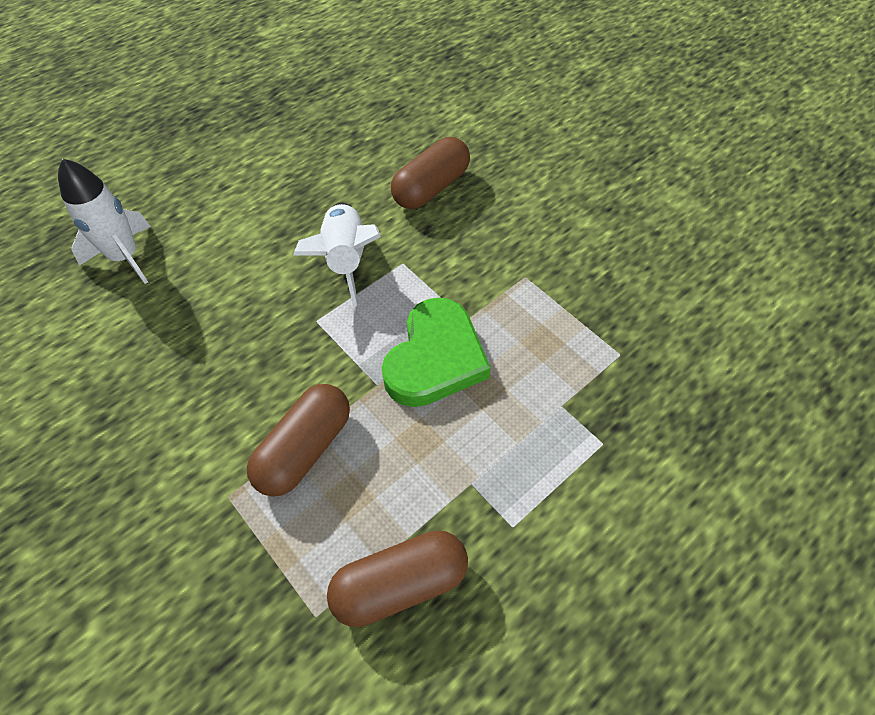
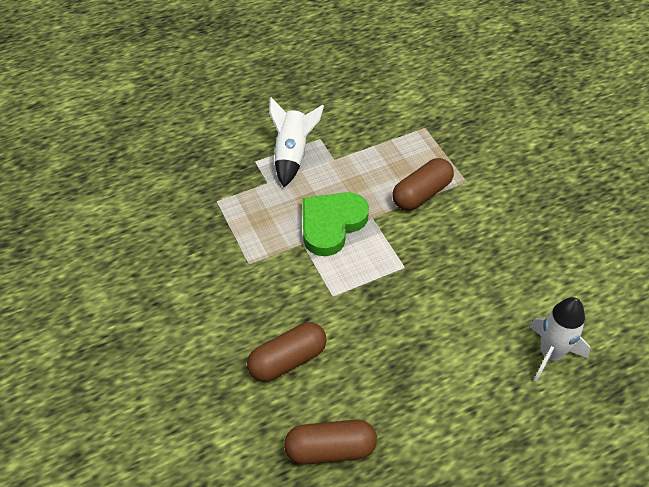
camera: 165 degrees left, 5 degrees down
(346, 260) = (374, 308): white rocket -> white rocket (292, 154)
(400, 584) = (382, 130): brown capsule -> brown capsule (330, 449)

